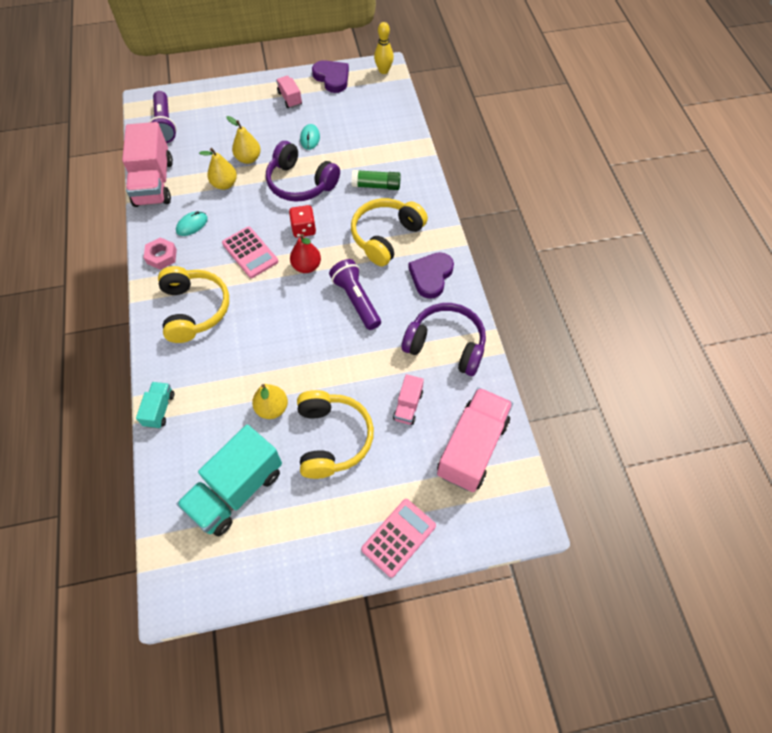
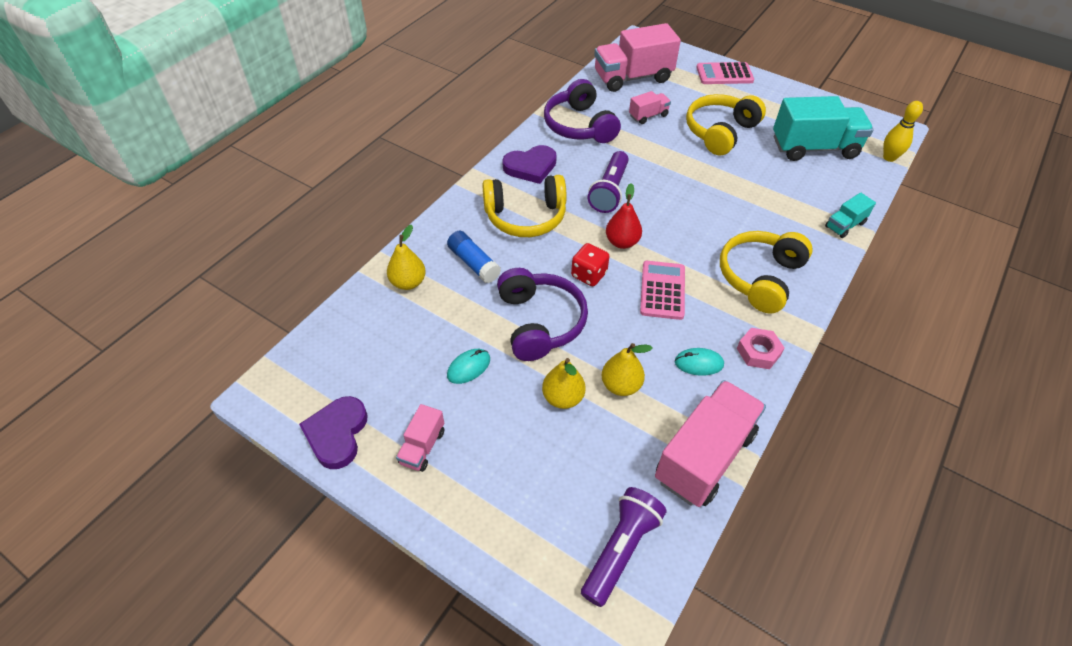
camera: 135 degrees left, 10 degrees down
(272, 408) = (749, 171): yellow pear -> yellow pear (408, 282)
(376, 186) = (474, 263): green glue stick -> blue glue stick
(383, 71) = (272, 390): yellow bowling pin -> yellow bowling pin (889, 157)

